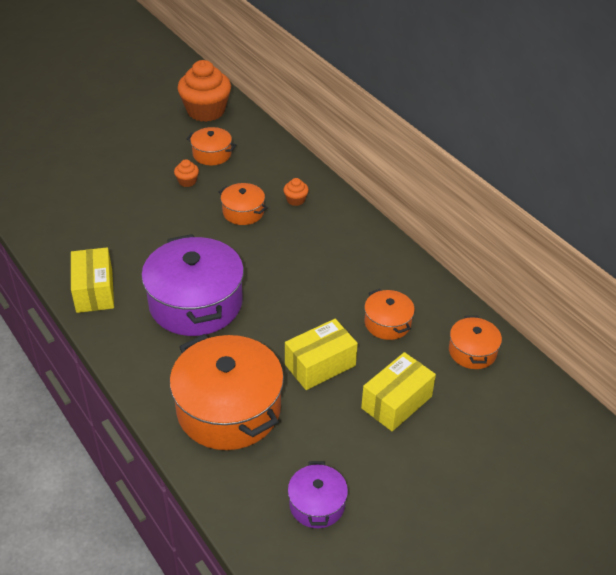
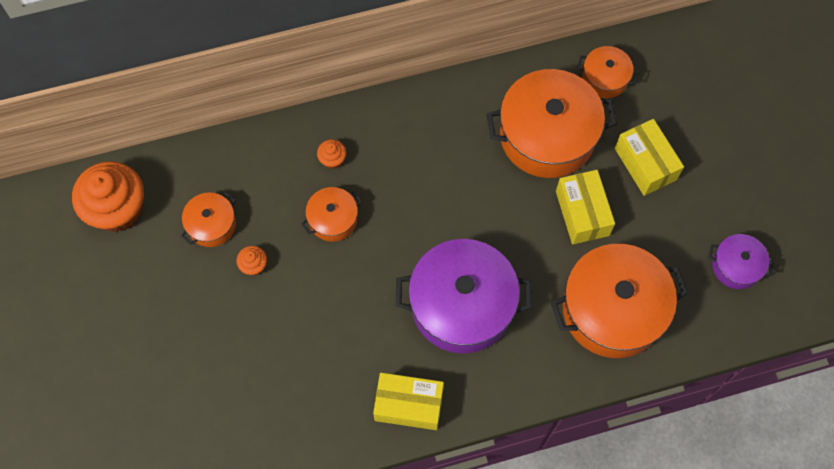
camera: 70 degrees left, 25 degrees up
(387, 323) = (547, 136): orange pot -> orange pot, size x2.02

